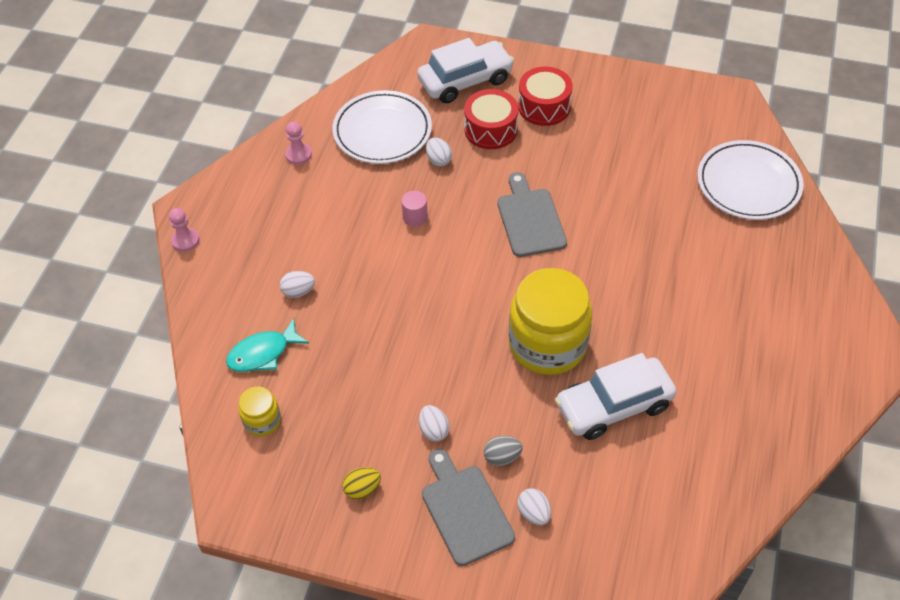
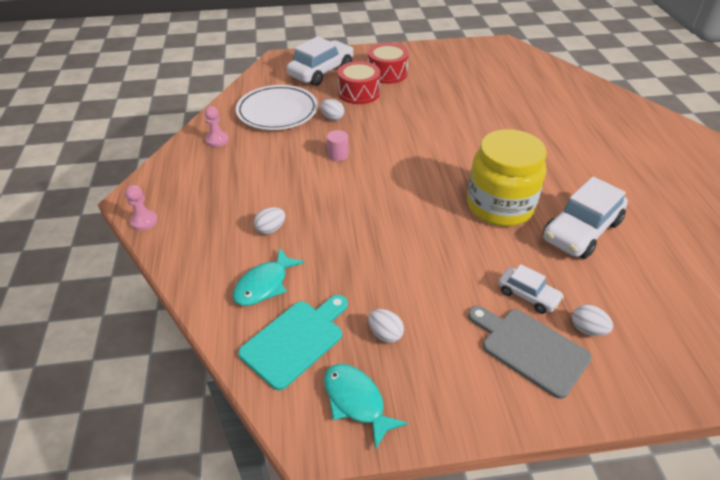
camera: 25 degrees left, 10 degrees down
(262, 421) = (295, 340): yellow jar -> turquoise cutting board
(283, 497) = (356, 401): none -> turquoise fish
(362, 489) = (428, 365): yellow egg -> none
(434, 430) = (457, 294): white egg -> white egg (385, 334)
(502, 457) = (528, 295): grey egg -> white car
(530, 219) = (425, 135): grey cutting board -> none
(748, 184) = (553, 82): white plate -> none

